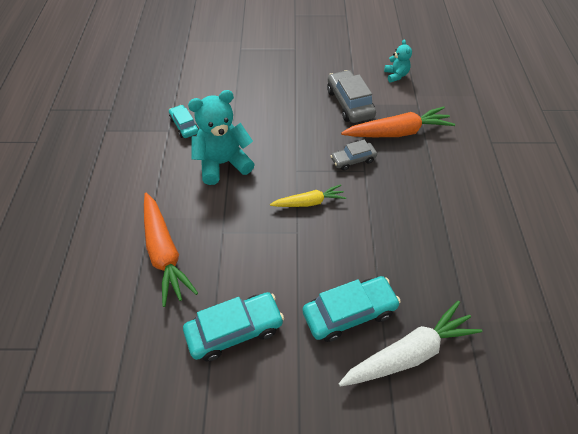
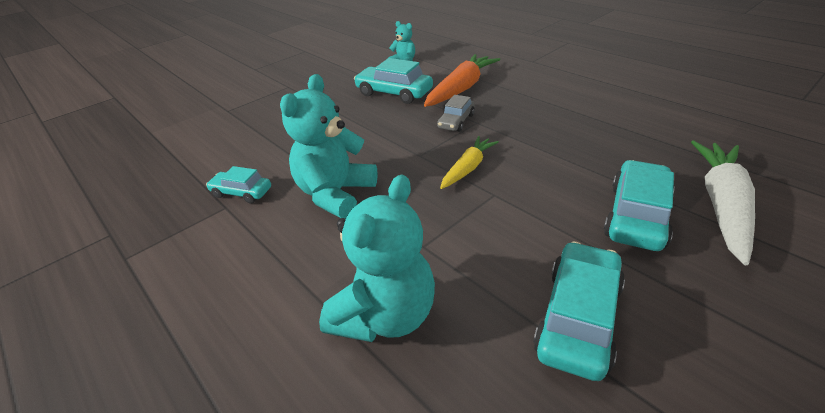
camera: 40 degrees left, 15 degrees down
(164, 253) = (385, 315): orange carrot -> turquoise teddy bear
(349, 103) = (394, 93): grey car -> turquoise car

